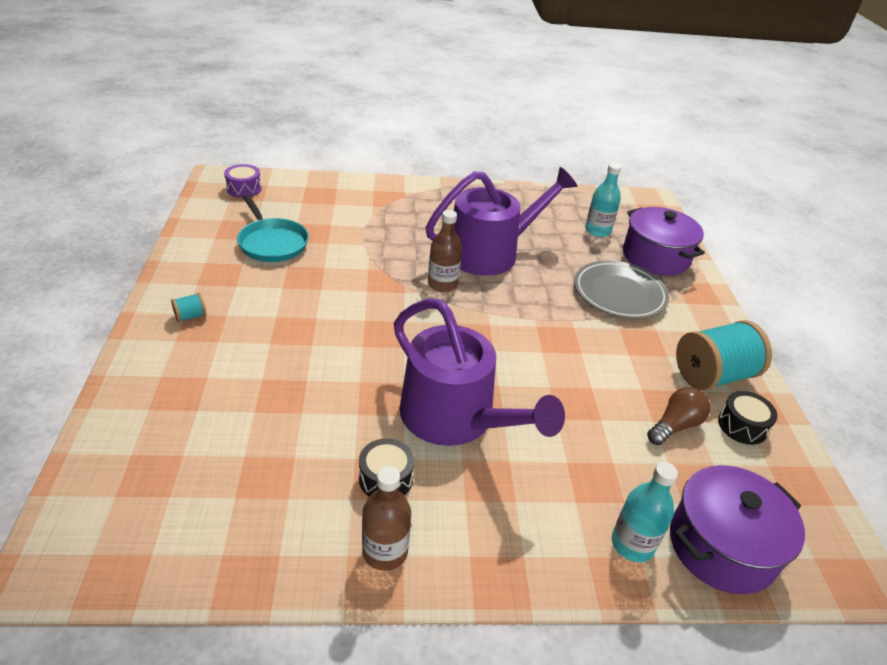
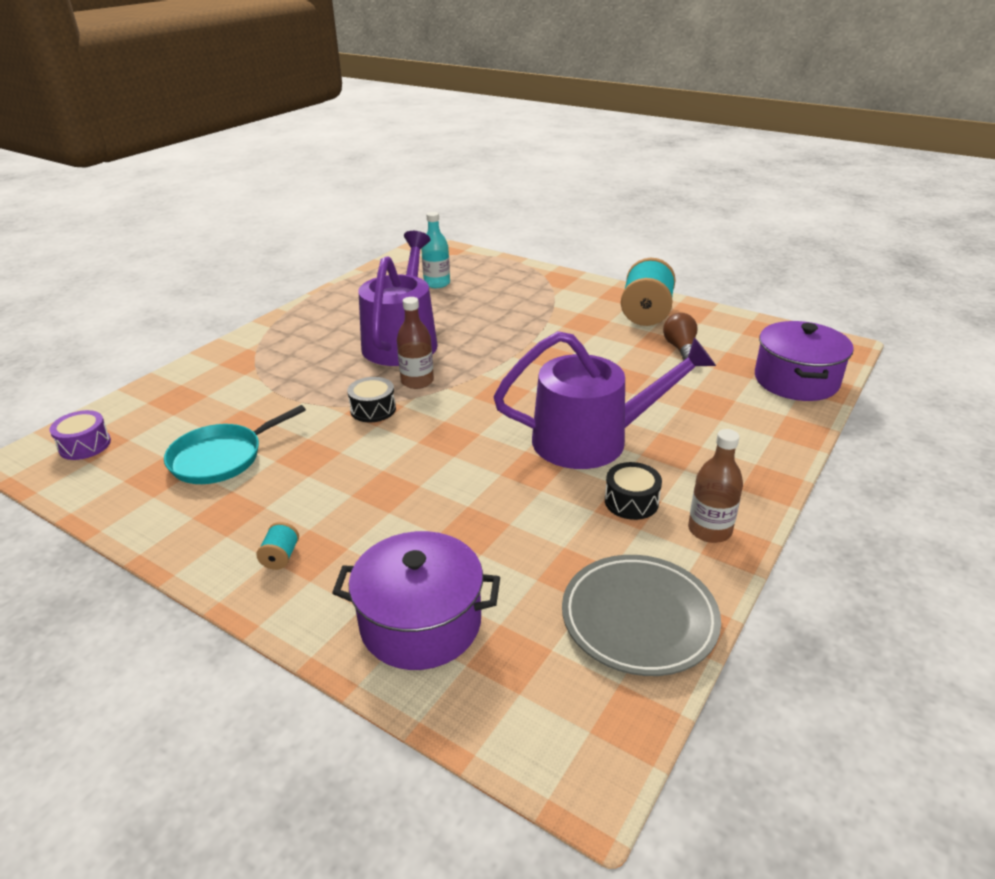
camera: 50 degrees left, 5 degrees down
(272, 243) = (221, 458): turquoise pan -> turquoise pan turned 135 degrees clockwise
(619, 294) = (523, 308): grey plate -> grey plate (639, 618)
(632, 544) = (773, 413): turquoise bottle -> none
(655, 257) = (498, 276): purple pot -> purple pot (421, 623)
(742, 426) = (701, 325): black drum -> black drum (373, 409)

